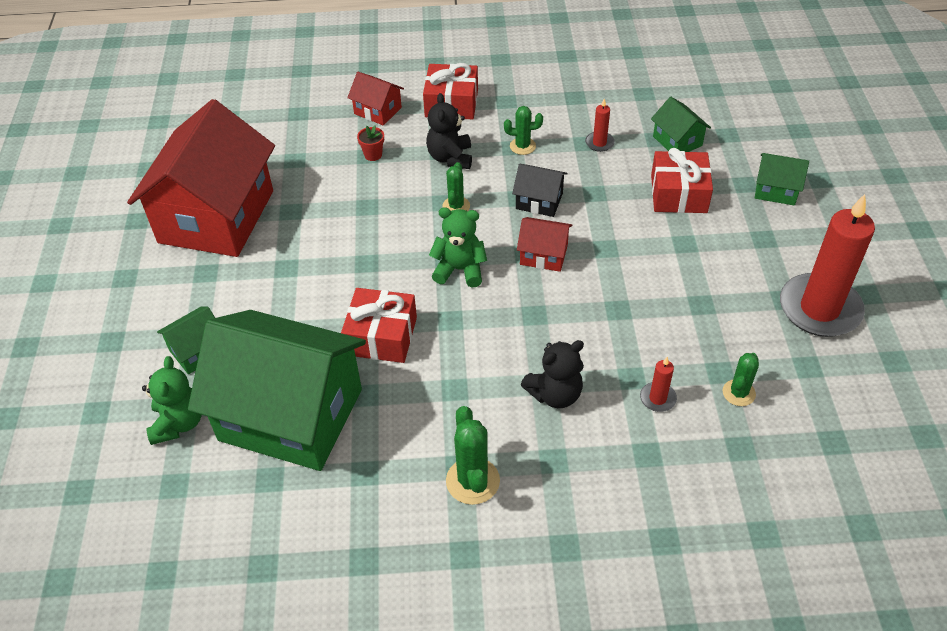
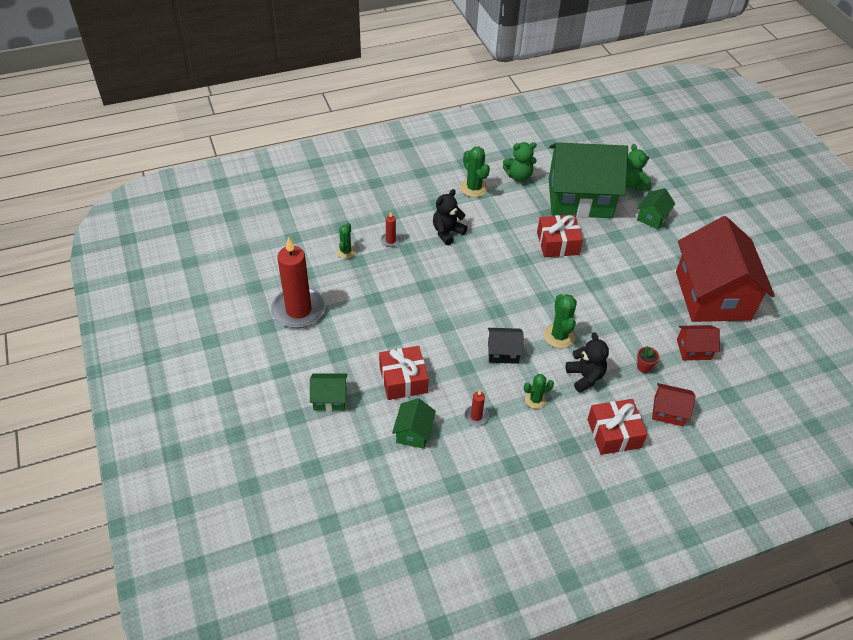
camera: 160 degrees right, 0 degrees up
(456, 206) = (559, 336): green cactus -> green cactus, size x1.55
(460, 270) = (533, 291): green teddy bear -> green teddy bear (519, 176)
(543, 255) = (484, 312): red house -> red house (693, 349)
(677, 141) = (413, 432): green house -> green house turned 60 degrees clockwise

